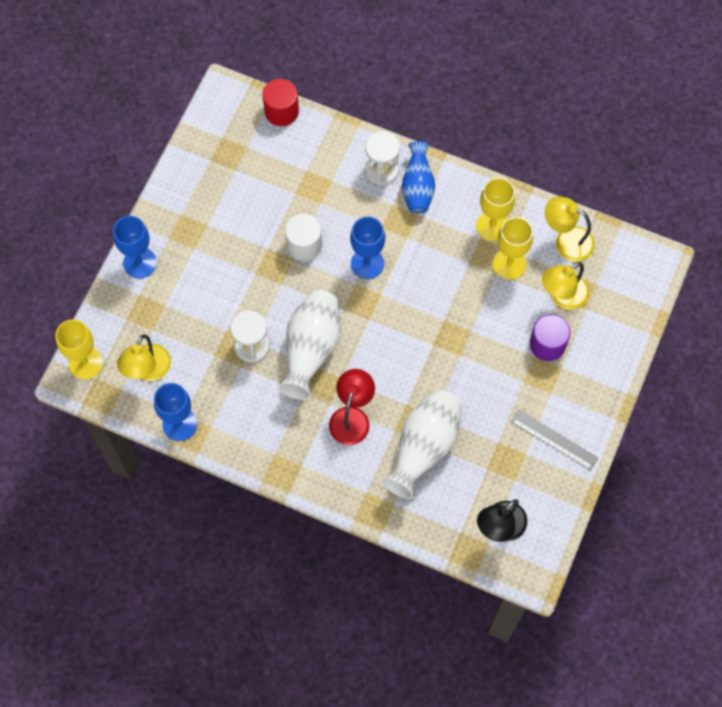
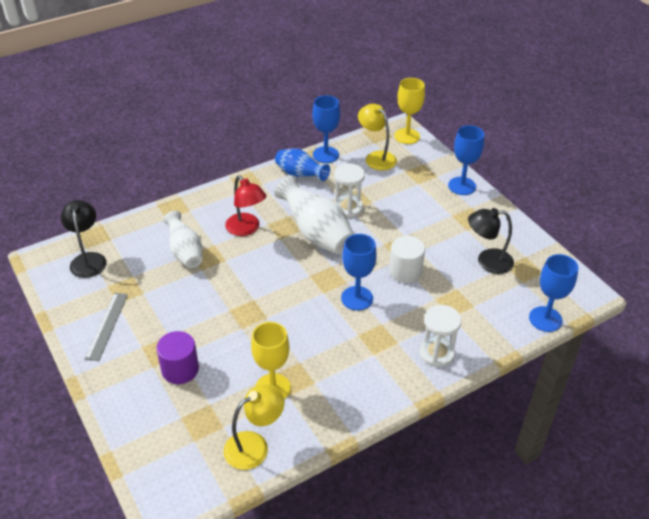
camera: 125 degrees right, 25 degrees down
(240, 187) = (487, 261): none -> black lamp
(281, 111) = (545, 319): red cylinder -> blue goblet
(417, 187) = (400, 368): blue vase -> blue vase (300, 175)
(424, 447) = (185, 252): white vase -> white vase, size x0.66
(492, 226) = (318, 398): yellow goblet -> none
(554, 439) = (107, 325): grey ruler -> grey ruler turned 60 degrees counterclockwise
(562, 297) = (208, 407): yellow lamp -> none

